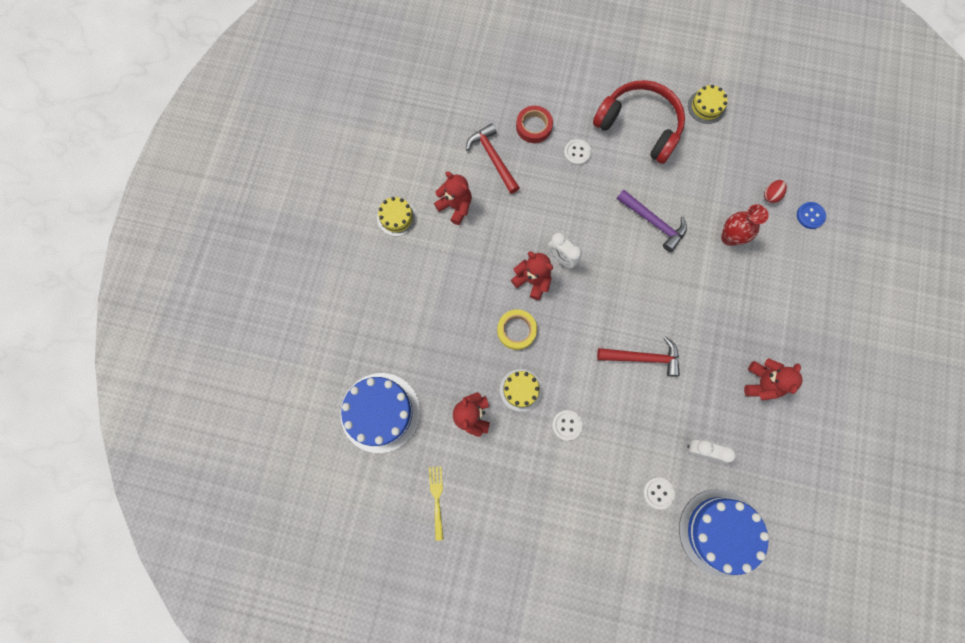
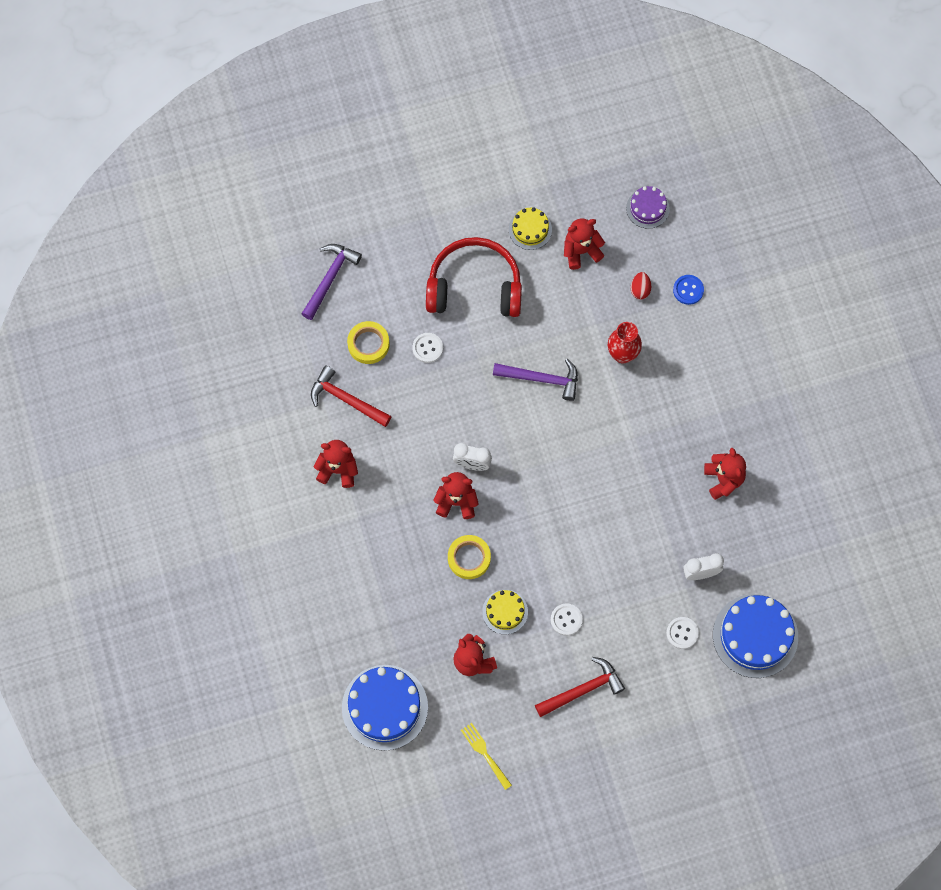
camera: 30 degrees left, 5 degrees down
(396, 217) = (285, 513): yellow cake -> none
(533, 65) = (330, 278): none -> purple hammer
(534, 126) = (368, 344): red tape -> yellow tape
(642, 357) = (602, 517): red hammer -> red hammer (582, 690)
(738, 142) = (581, 251): none -> red teddy bear
(809, 137) = (647, 208): none -> purple cake

